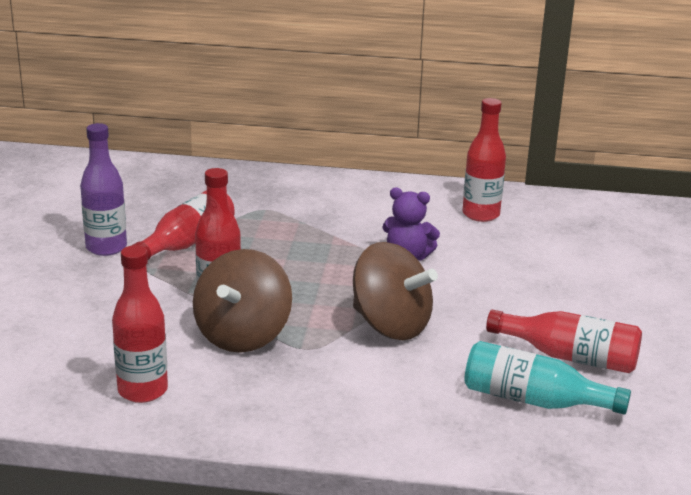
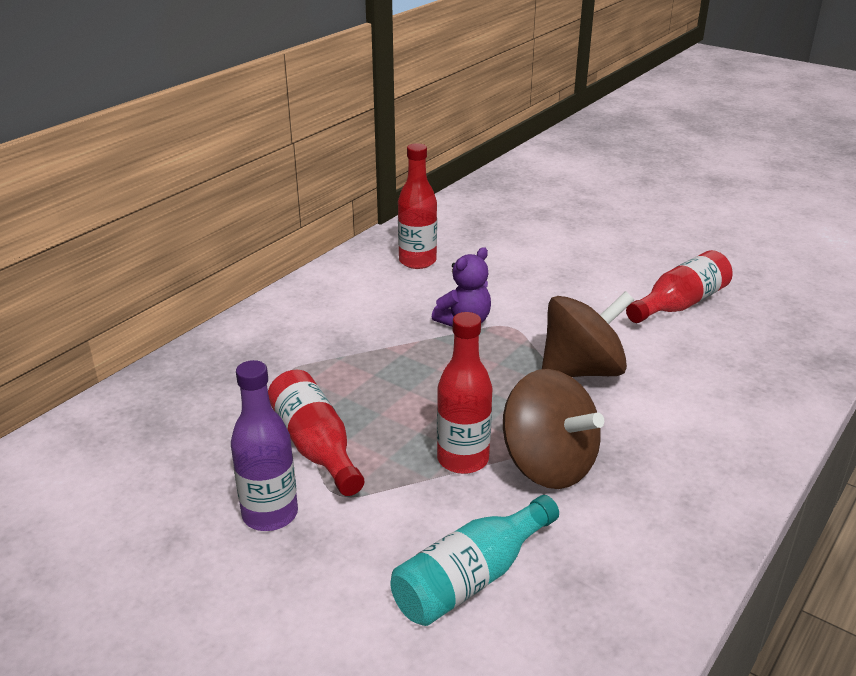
camera: 60 degrees left, 5 degrees up
(143, 390) = (622, 570): red bottle -> none
(533, 400) = (736, 342): turquoise bottle -> turquoise bottle (470, 578)

